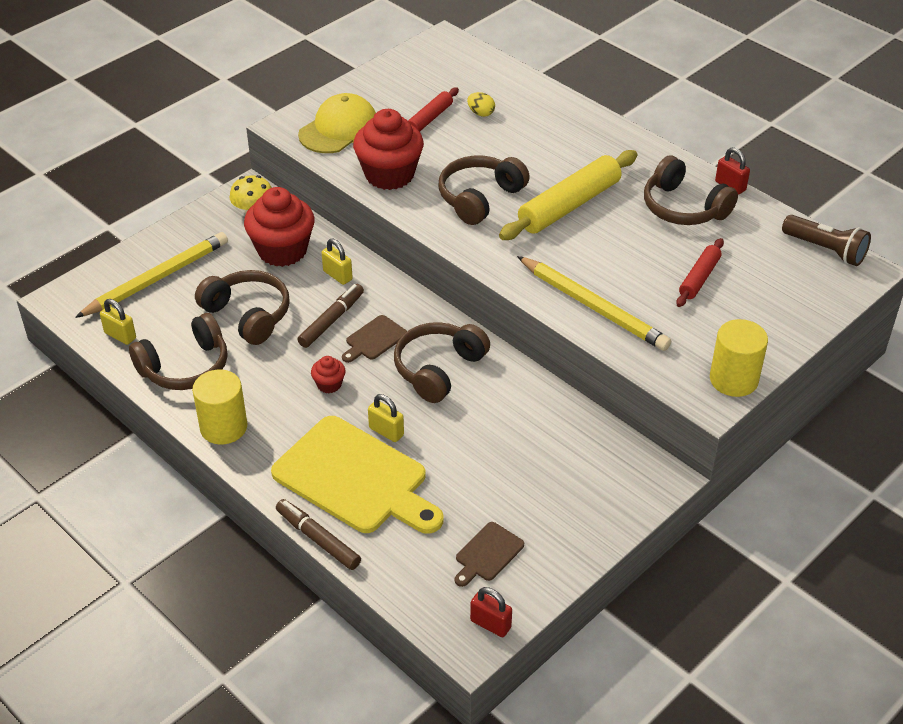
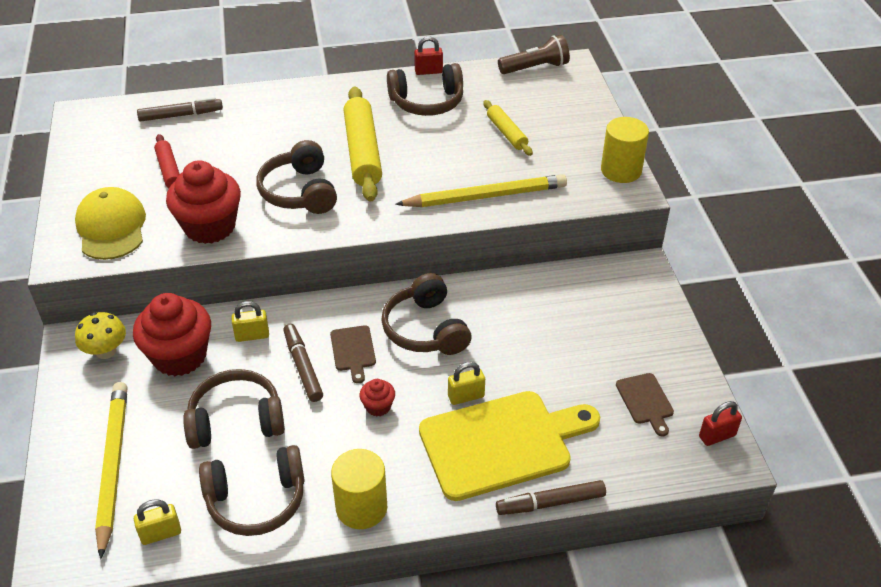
camera: 55 degrees left, 0 degrees up
(185, 367) = (256, 500): brown headphones -> brown headphones turned 75 degrees clockwise
(481, 113) = (199, 141): yellow egg -> none
(500, 86) = (181, 115): none -> brown marker
(699, 278) = (507, 133): red rolling pin -> yellow rolling pin

